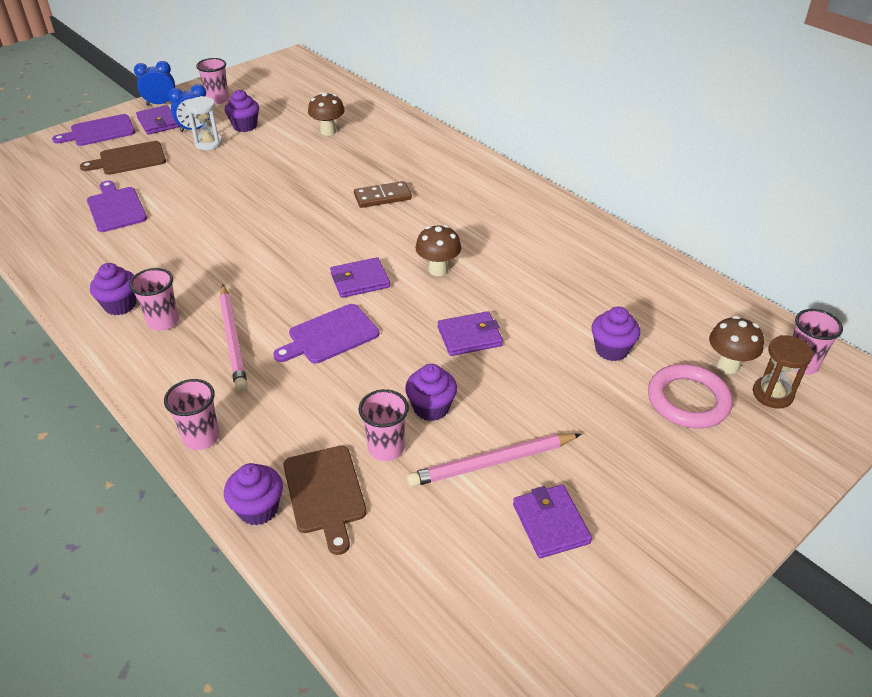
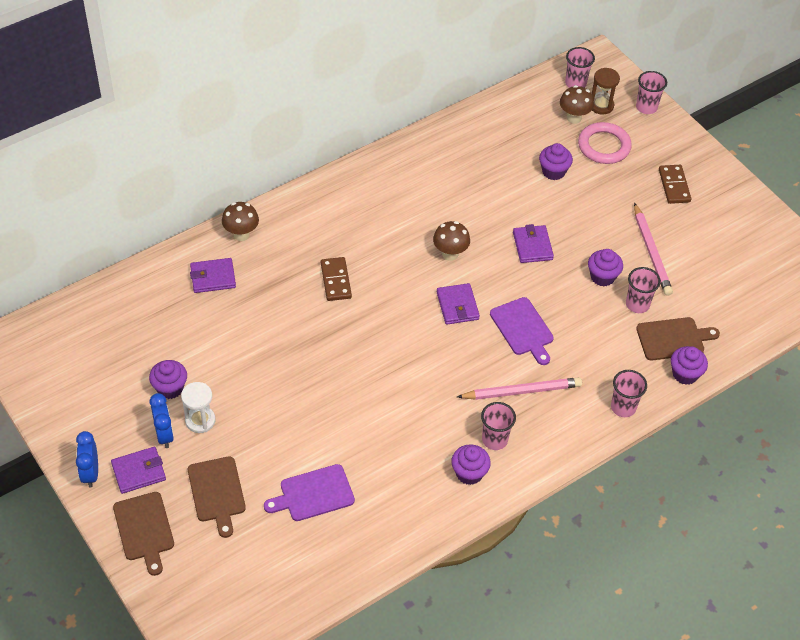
camera: 85 degrees left, 10 degrees up
(99, 131) = (144, 529): purple cutting board -> brown cutting board
(218, 99) = (97, 415): pink cup -> pink cup (646, 107)
(328, 131) = (201, 315): brown mushroom -> brown mushroom (241, 234)
(550, 523) = (698, 233): purple wallet -> purple wallet (213, 277)
(643, 489) = (674, 186): none -> brown domino

